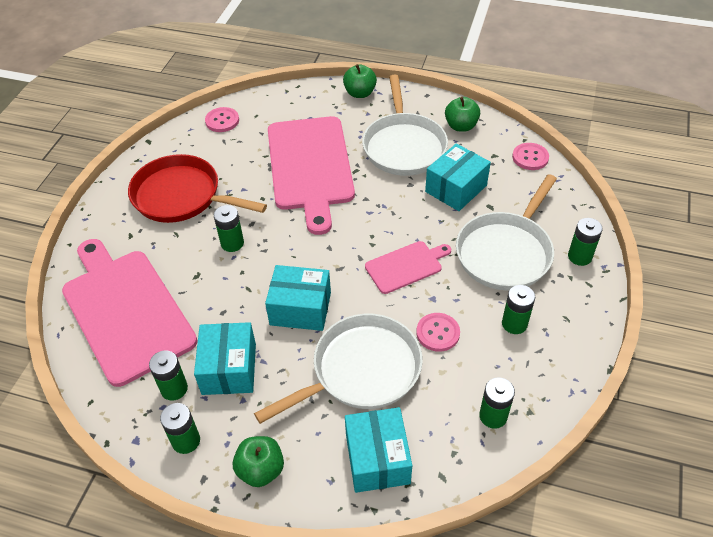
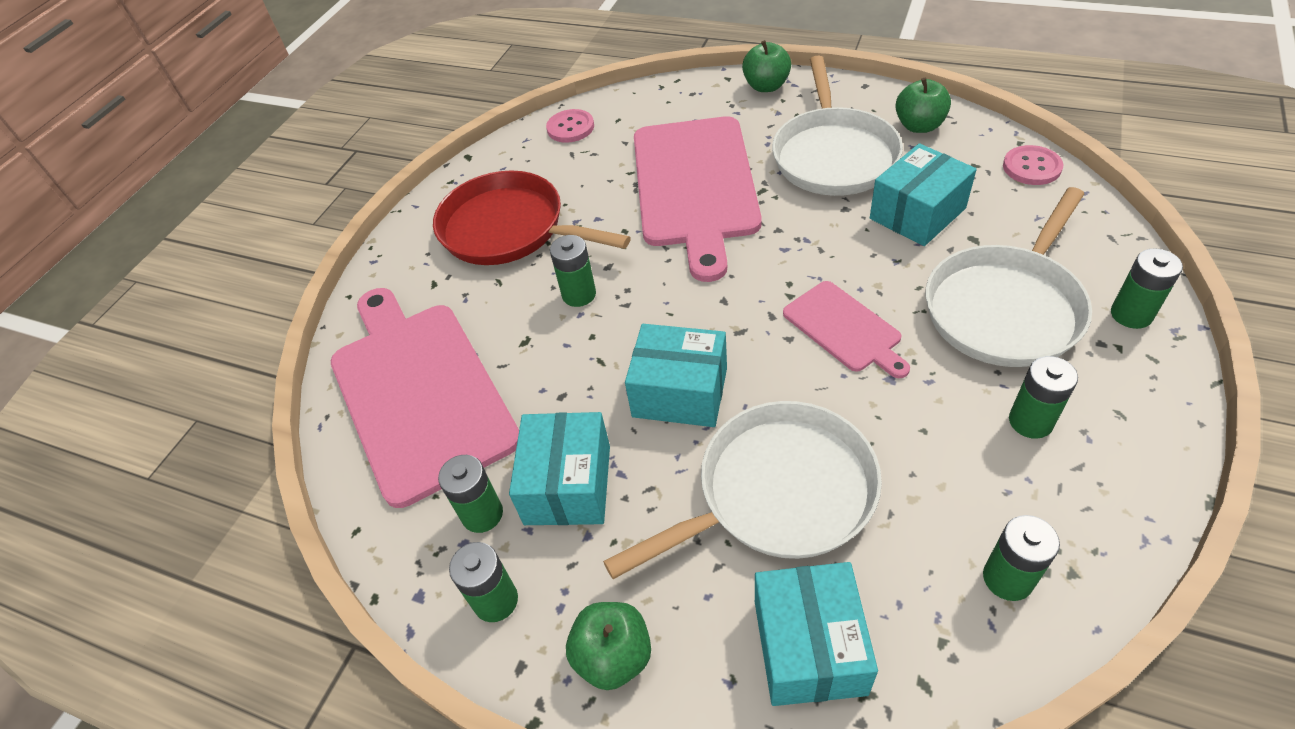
camera: 10 degrees right, 0 degrees up
(406, 266) = (844, 328): pink cutting board -> pink cutting board turned 75 degrees clockwise
(438, 333) = (902, 434): pink button -> none

